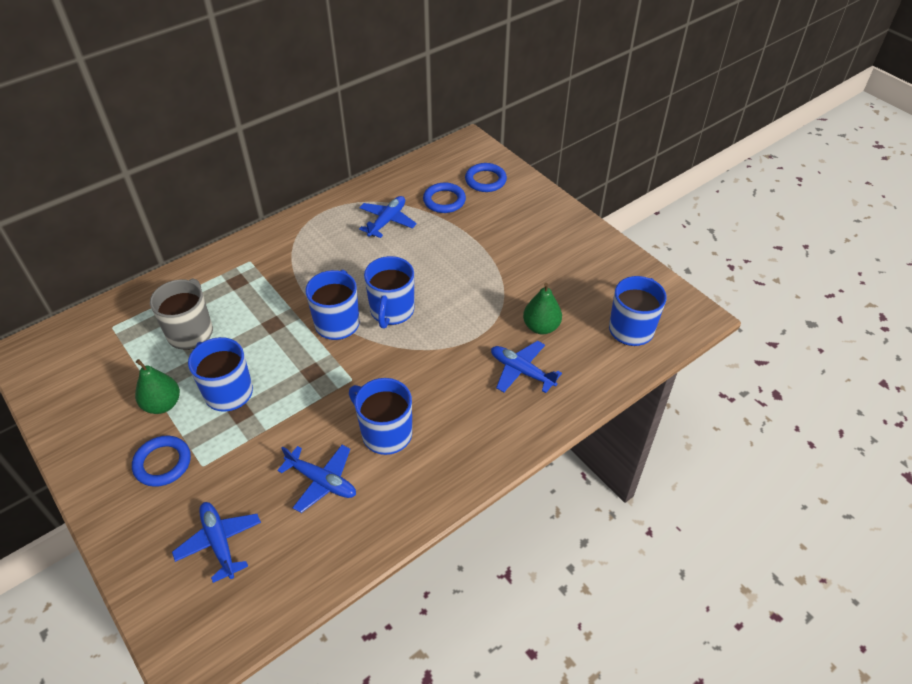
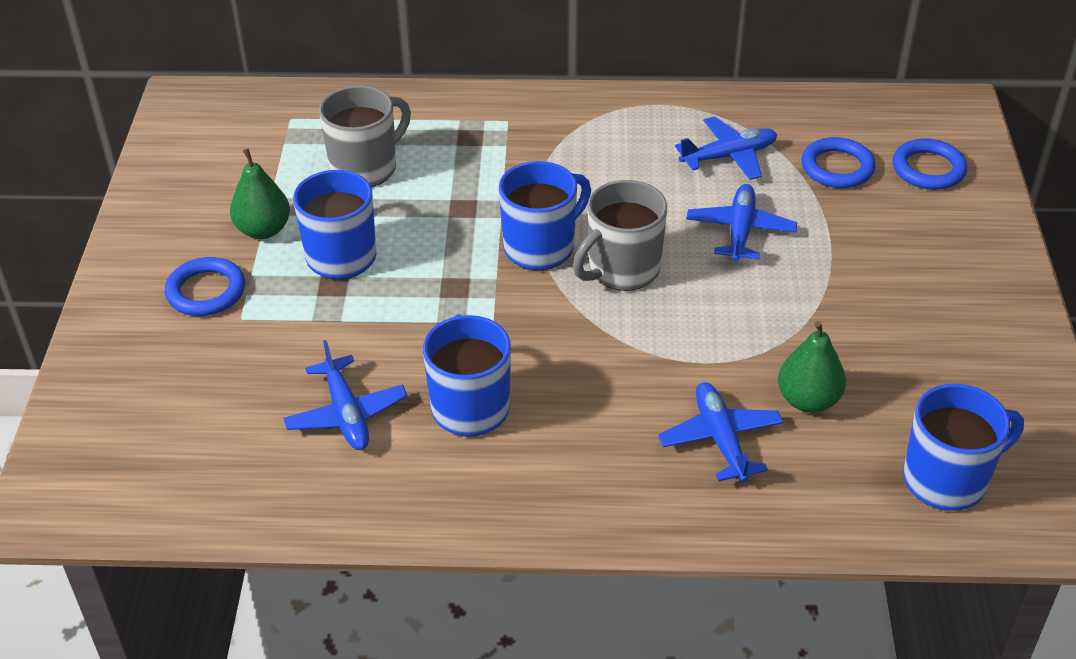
camera: 40 degrees right, 5 degrees down
(219, 542) = (182, 408): blue plane -> blue plane (740, 230)
(392, 311) = (622, 270): blue mug -> grey mug

